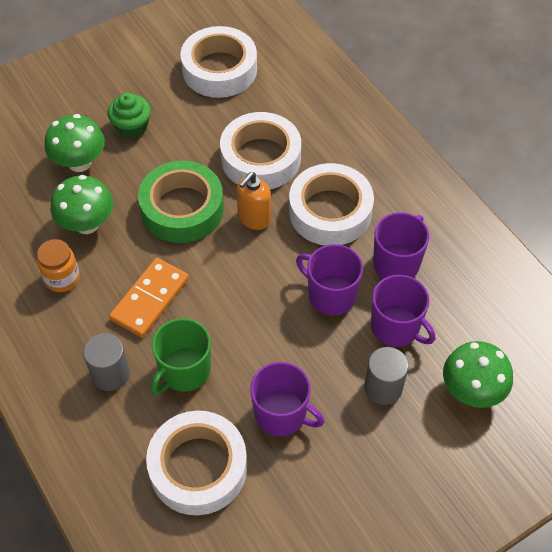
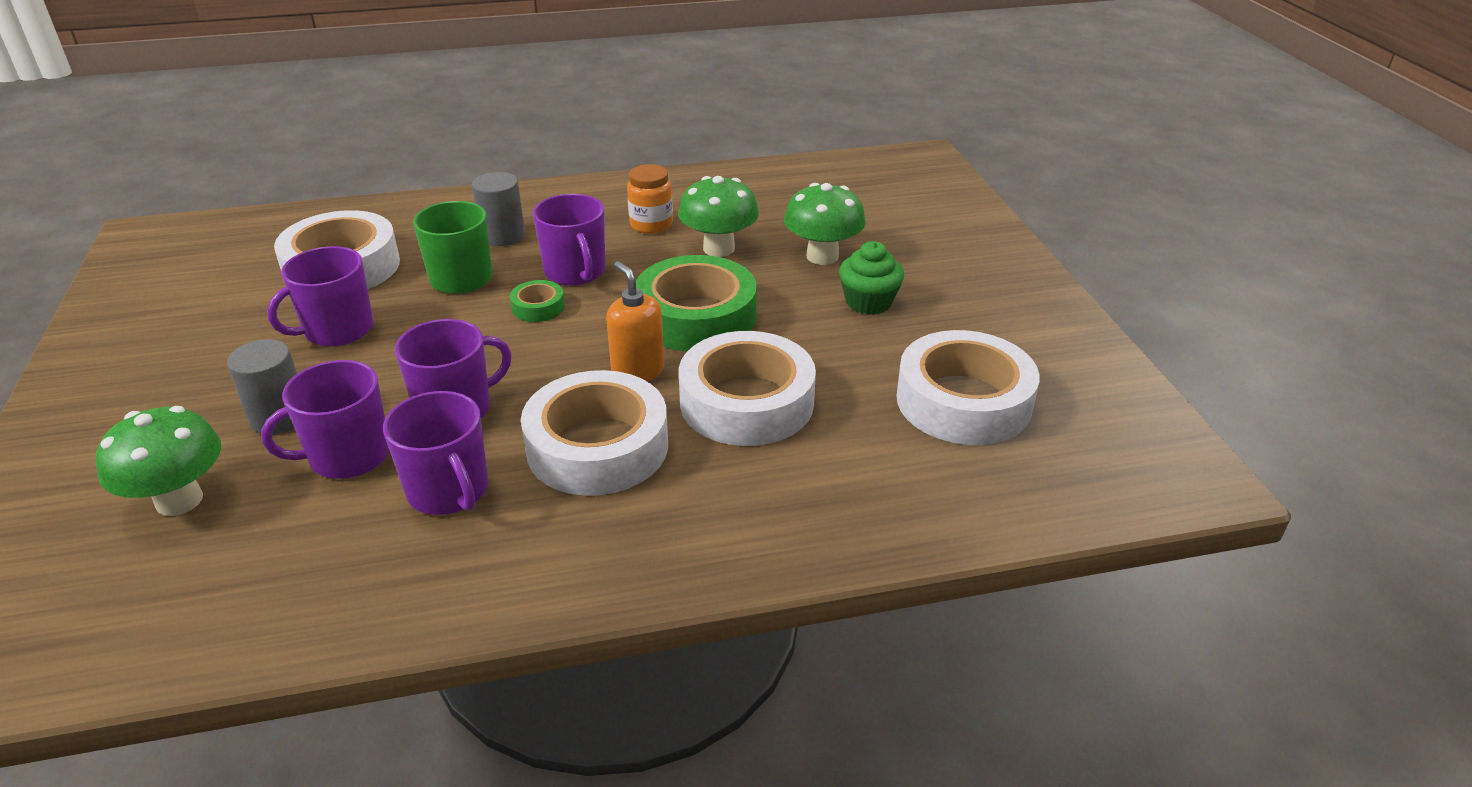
camera: 110 degrees right, 20 degrees down
(150, 299) = (576, 272): orange domino -> purple mug
(204, 302) = (538, 307): none -> green tape

